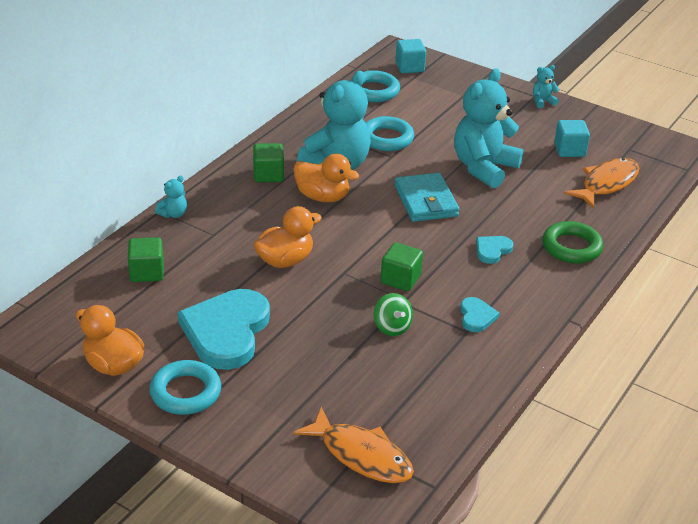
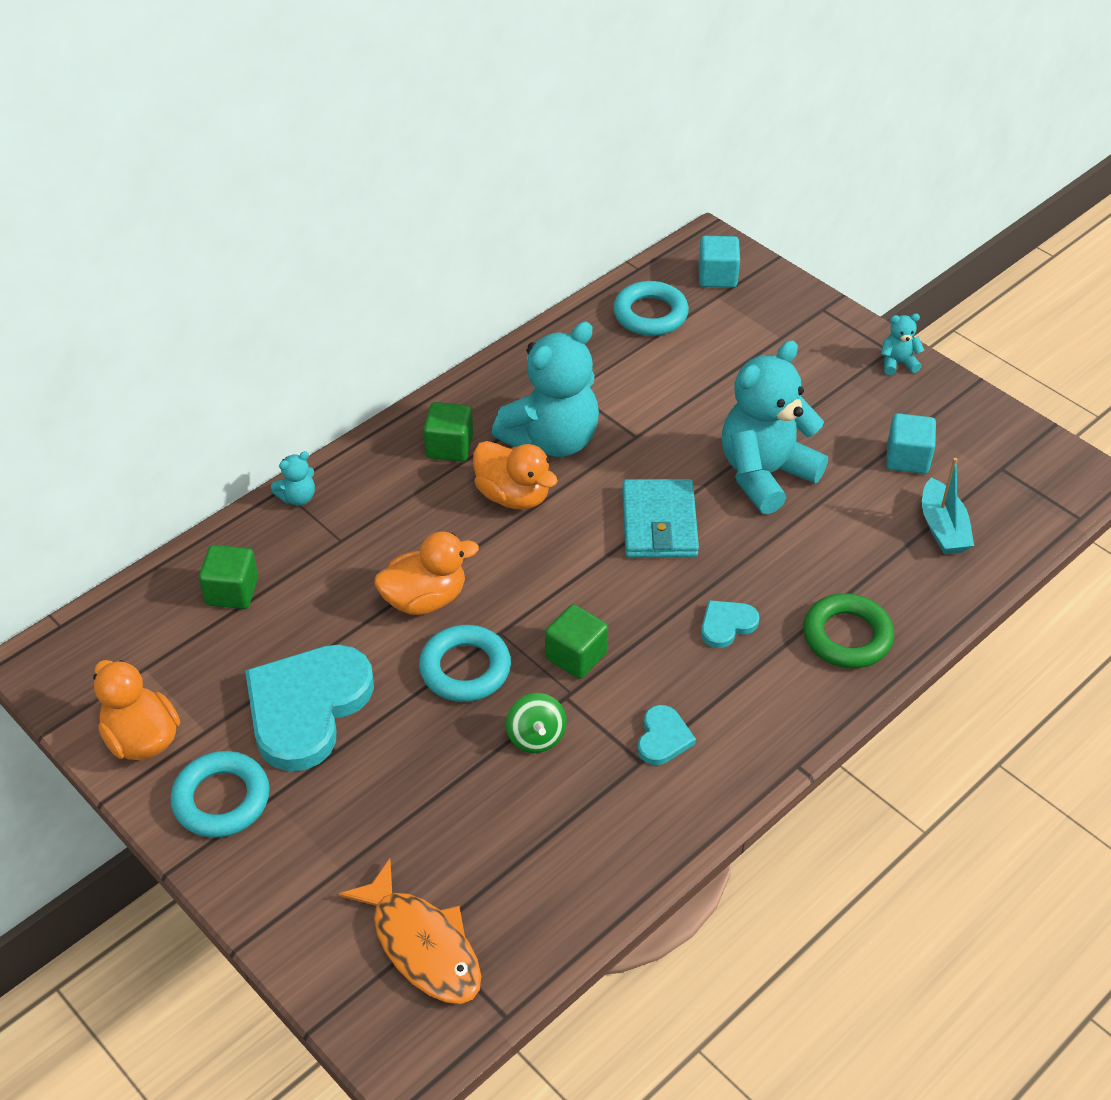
camera: 15 degrees right, 10 degrees up
(386, 138) = (640, 403): turquoise ring -> turquoise ring (465, 669)
(606, 184) = (942, 528): orange fish -> turquoise boat

